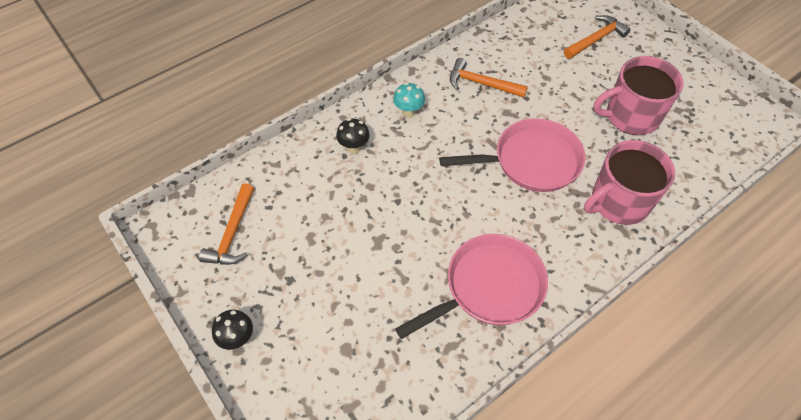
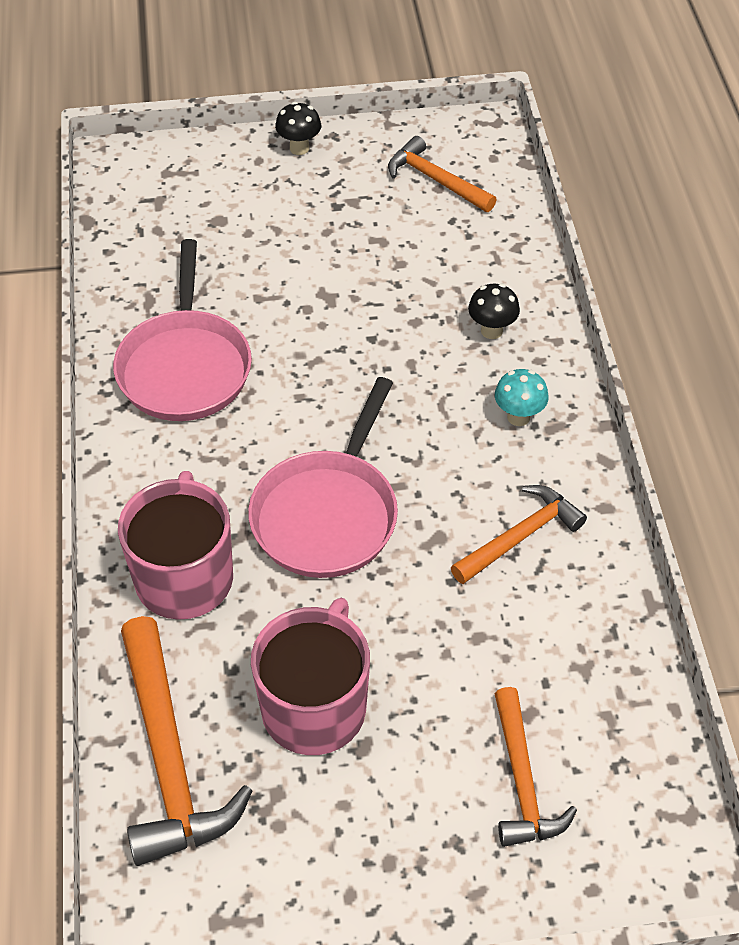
camera: 120 degrees right, 5 degrees down
(704, 154) = (169, 758): none -> orange hammer

